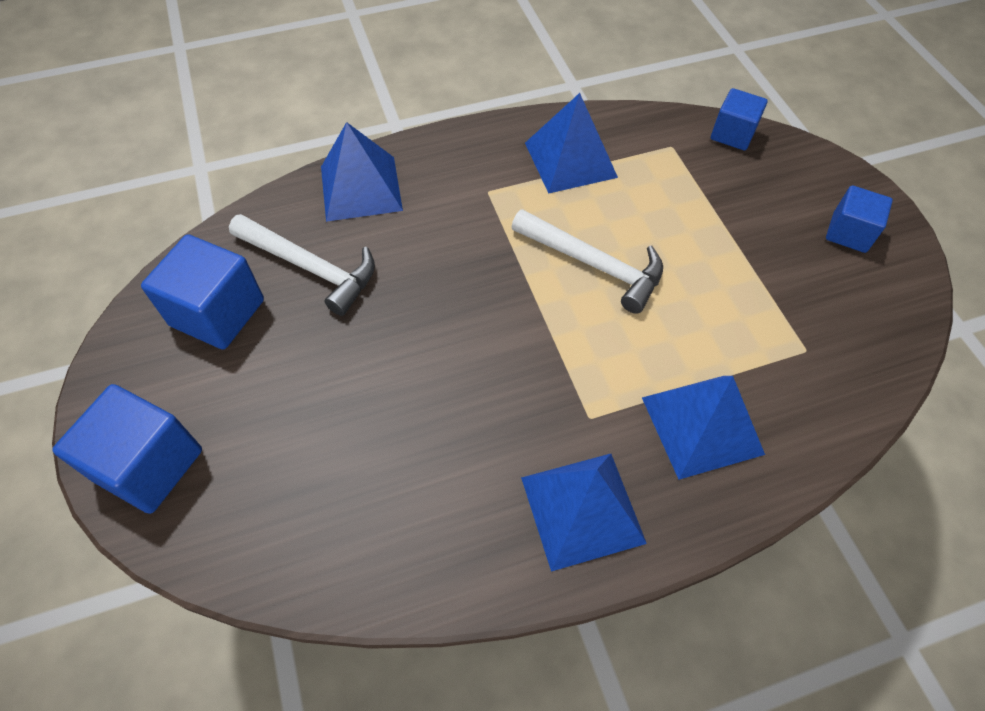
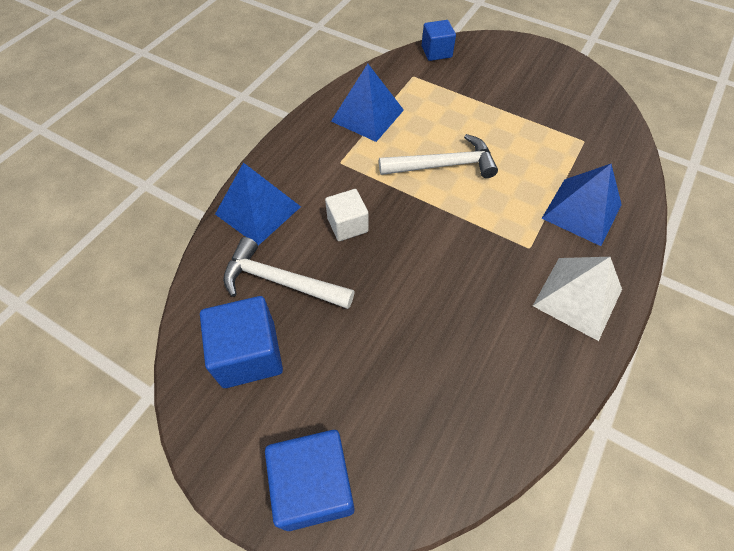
camera: 40 degrees left, 0 degrees up
(310, 268) = (281, 281): white hammer -> white hammer turned 150 degrees counterclockwise
(426, 258) = (347, 225): none -> white cube
(582, 509) = (577, 297): blue pyramid -> white pyramid
(849, 233) = (541, 71): blue cube -> none

